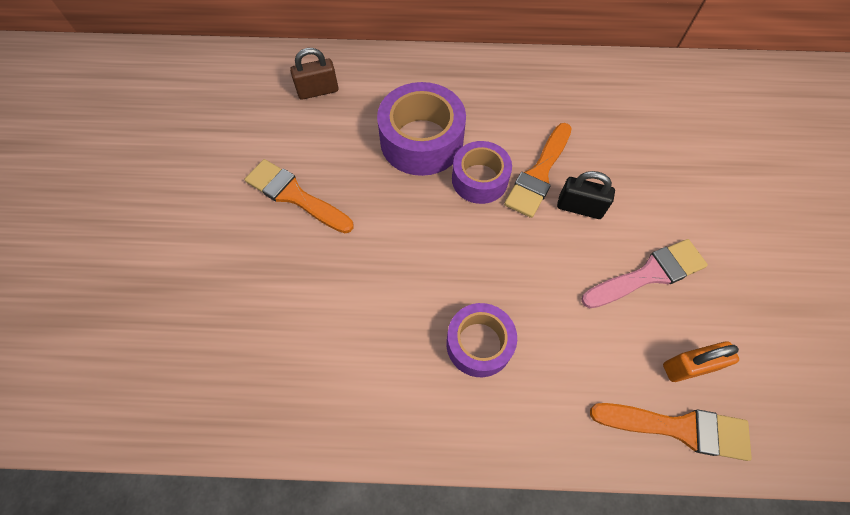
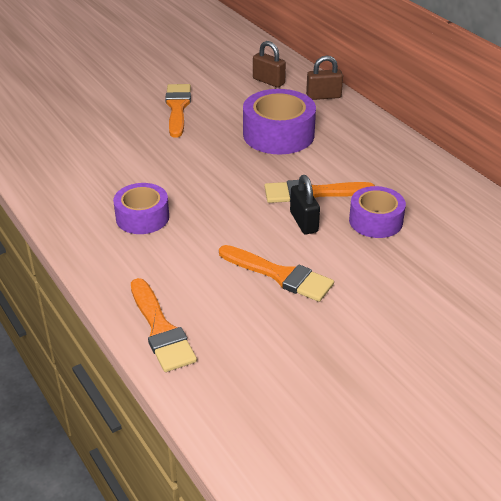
camera: 55 degrees right, 25 degrees down
(386, 68) = (323, 96): none -> brown padlock
(479, 179) = (275, 169): purple tape -> purple tape (375, 221)
(648, 274) = (280, 275): pink brush -> orange brush
(689, 367) = (217, 320): orange padlock -> none

